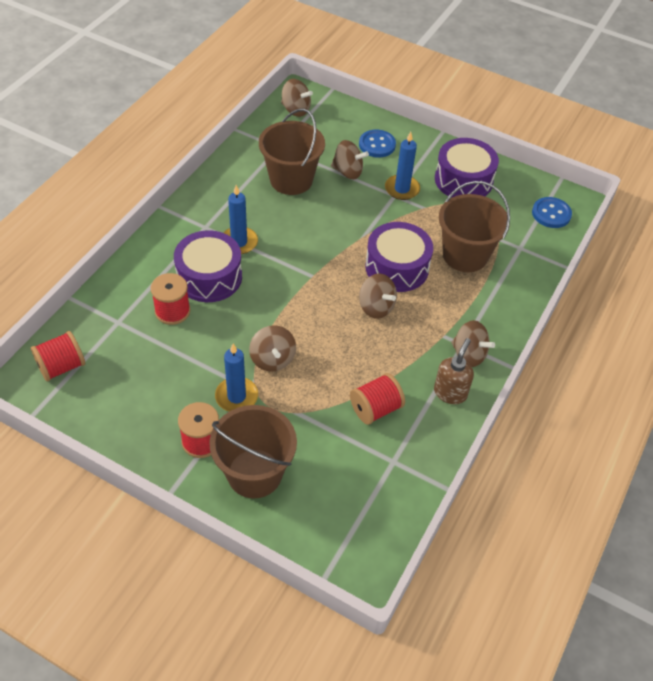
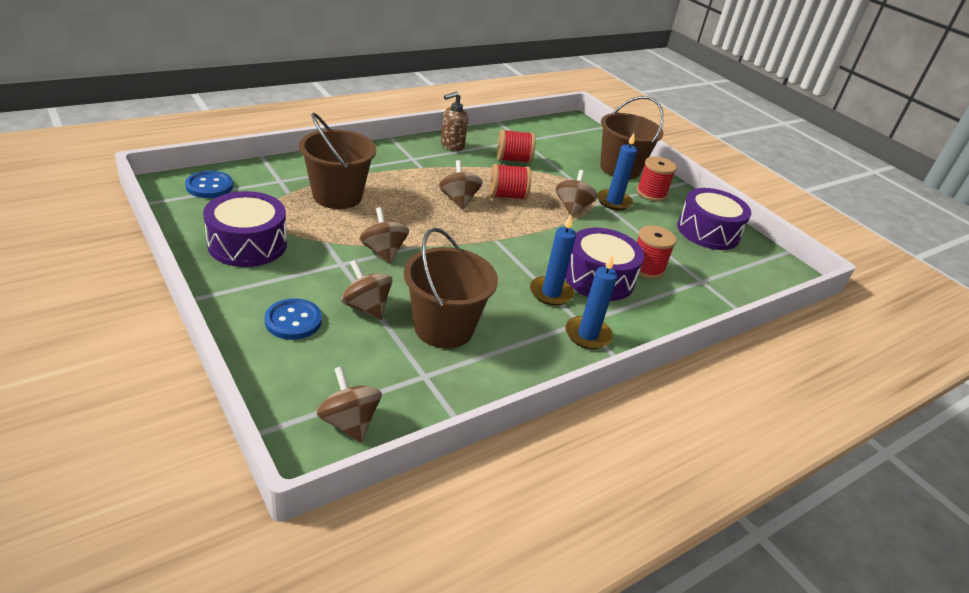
camera: 155 degrees left, 15 degrees down
(61, 366) = (758, 271): red spool -> red spool (507, 196)
(397, 267) = (410, 213): purple drum -> purple drum (708, 231)
(402, 189) = (326, 265): blue candle -> blue candle (587, 335)
(468, 354) = (415, 153): brown spinning top -> brown spinning top (383, 252)

